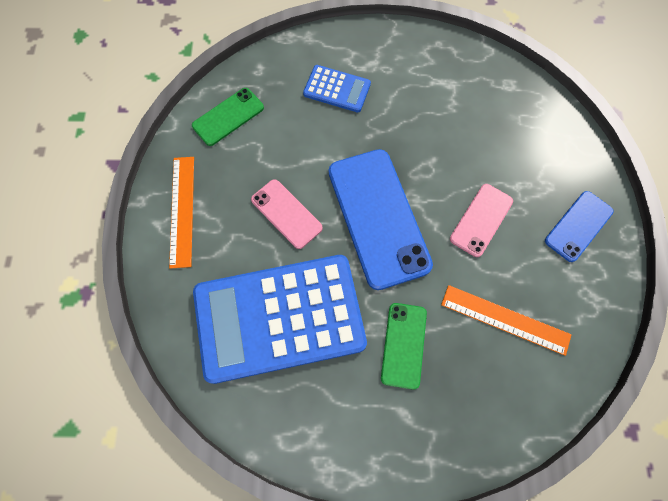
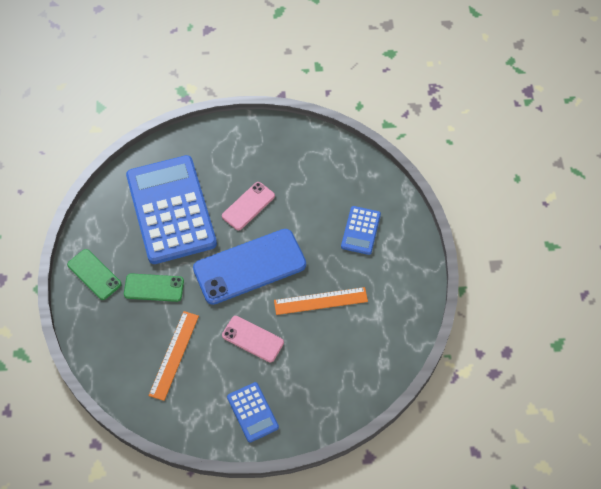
camera: 85 degrees right, 10 degrees down
(182, 210) = (246, 141): orange ruler -> orange ruler (320, 301)
(228, 117) = (326, 159): green phone -> green phone (94, 274)
(578, 226) = (252, 412): blue phone -> blue calculator

